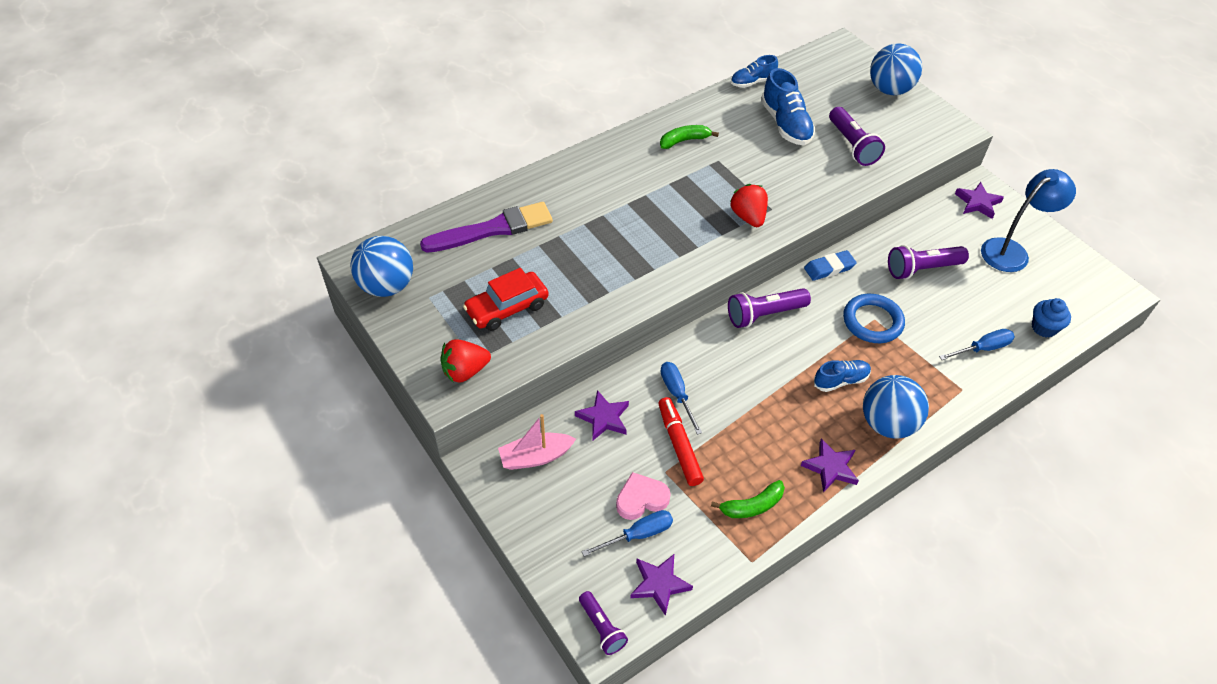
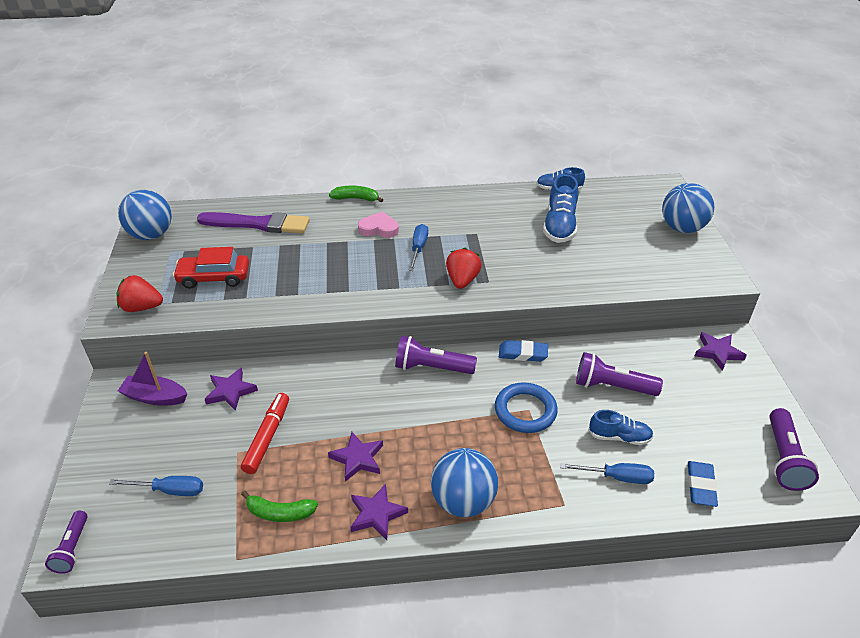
camera: 30 degrees right, 10 degrees down
(535, 457) = (155, 397): pink boat -> purple boat
(641, 499) = (199, 464): pink heart -> pink heart (379, 228)
(659, 584) = (147, 538): purple star -> purple star (357, 458)
(677, 394) = (303, 398): blue screwdriver -> blue screwdriver (418, 248)
(684, 141) = (461, 212): green banana -> green banana (356, 198)
(840, 380) = (451, 446): blue shoe -> blue shoe (619, 437)
(852, 145) = (607, 258): purple flashlight -> purple flashlight (784, 459)
(1011, 251) = (721, 405): blue lamp -> none
(1044, 328) = (700, 486): blue cupcake -> blue eraser

